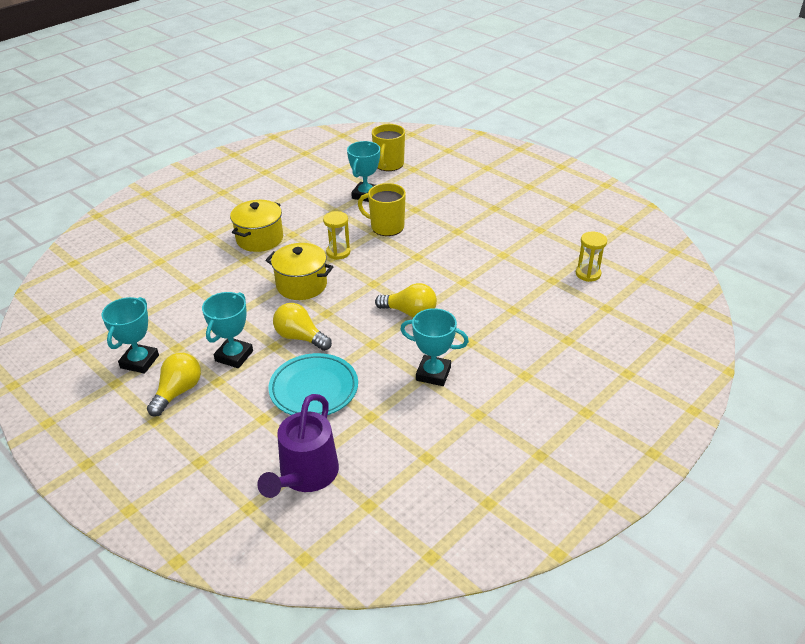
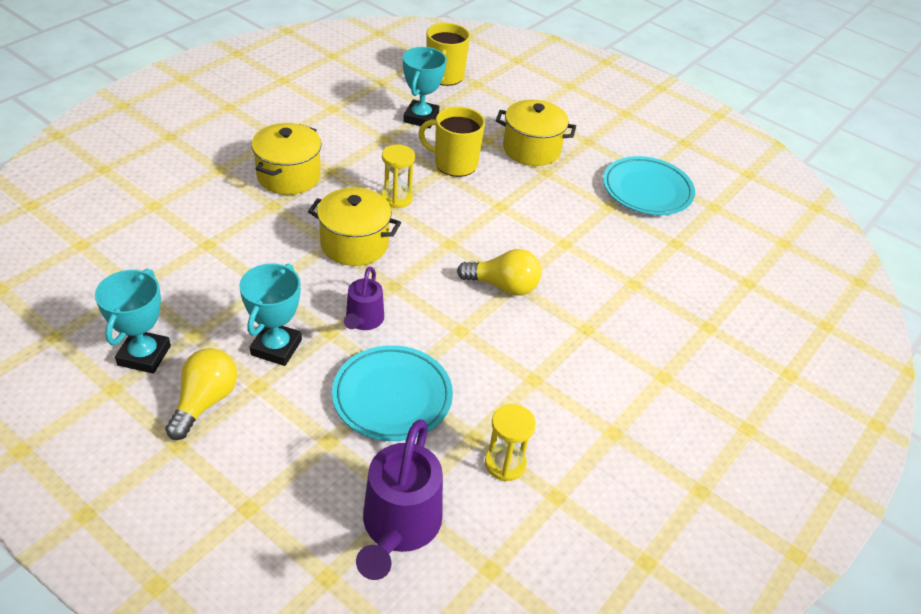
camera: 10 degrees left, 5 degrees up
(300, 337) = (363, 321): yellow light bulb -> purple watering can
(433, 374) = (546, 374): turquoise trophy -> none
(448, 215) = (531, 149): none -> yellow pot
(536, 242) = (647, 190): none -> turquoise plate
(588, 274) = (718, 235): yellow hourglass -> yellow hourglass (505, 464)

